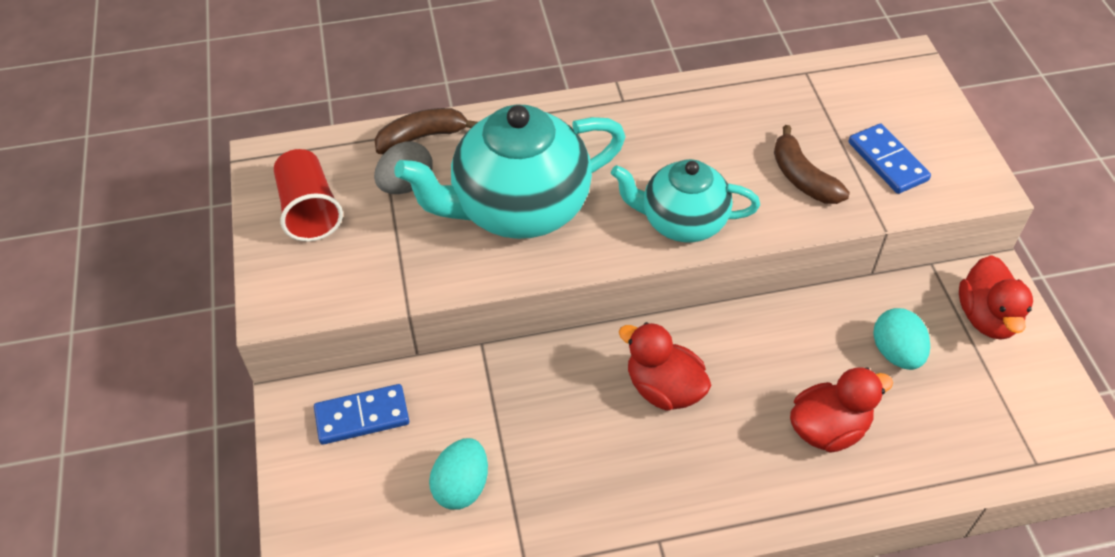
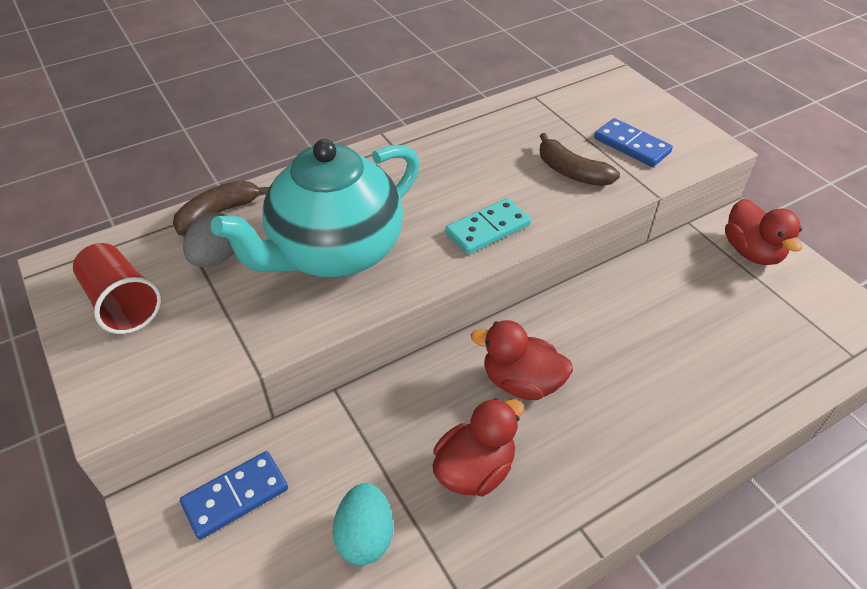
camera: 20 degrees left, 5 degrees down
(681, 222) = (488, 229): turquoise teapot -> turquoise domino
(828, 428) = (677, 376): red duck -> red duck (475, 469)
(896, 353) = (698, 298): turquoise egg -> none

